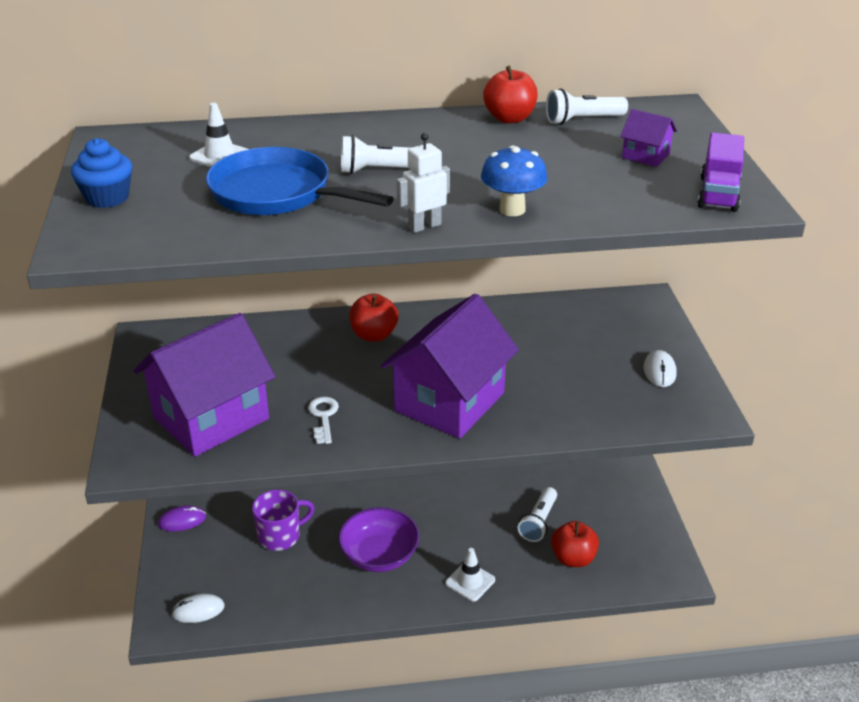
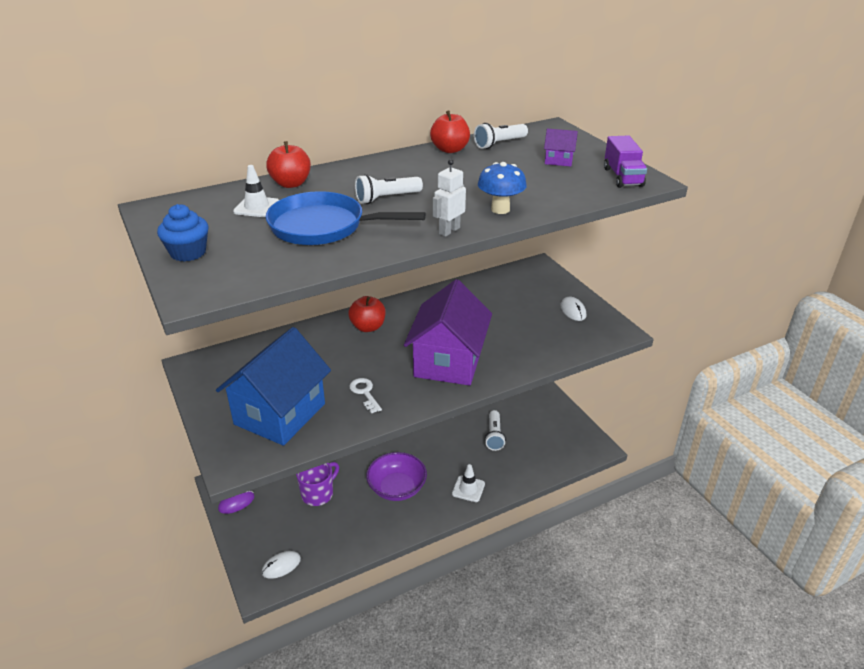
camera: 20 degrees left, 0 degrees up
(211, 418) = (280, 414): purple house -> blue house
(573, 558) = (528, 454): red apple -> red apple (291, 184)

